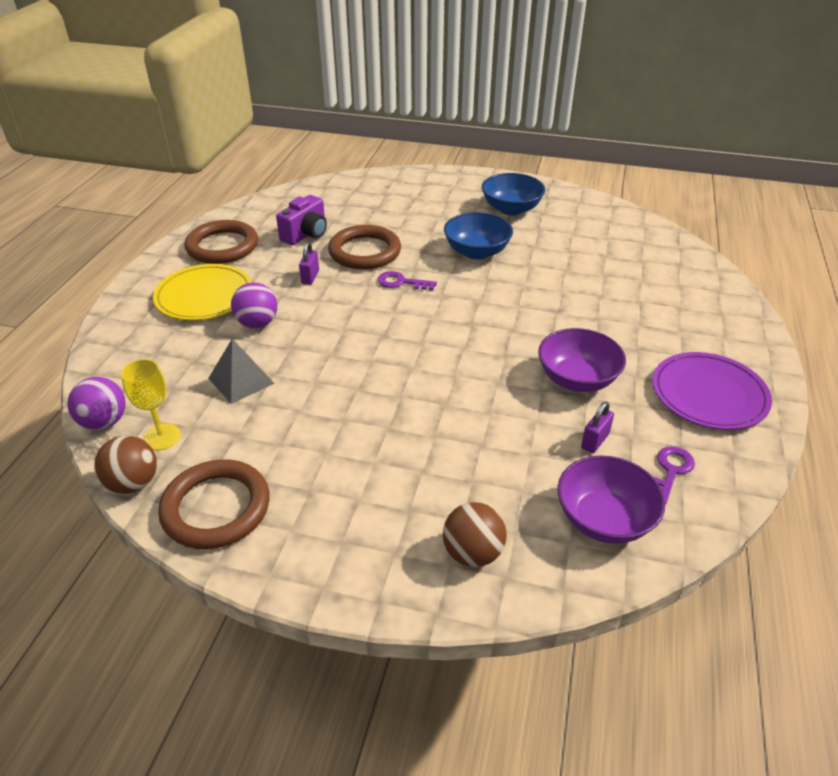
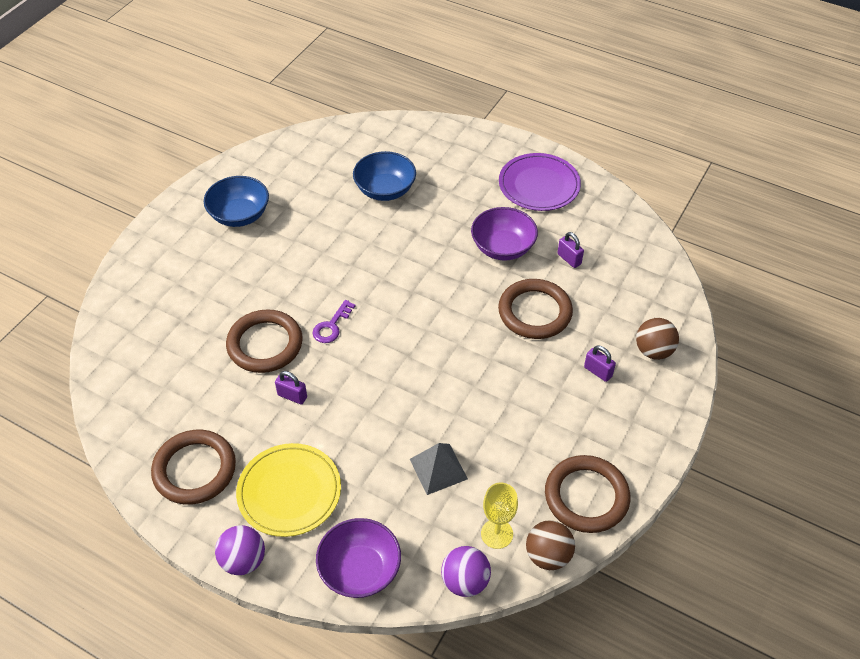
camera: 75 degrees left, 10 degrees up
(257, 323) = (355, 448): purple ball -> purple ball (243, 560)
(306, 234) = (206, 389): purple camera -> none
(413, 495) = (598, 371): none -> purple padlock
(476, 252) = (304, 260): blue bowl -> blue bowl (385, 190)
(487, 421) = (535, 312): none -> brown ring
(604, 519) = (638, 277): purple bowl -> purple bowl (360, 570)
(670, 471) = (604, 231): purple key -> none

